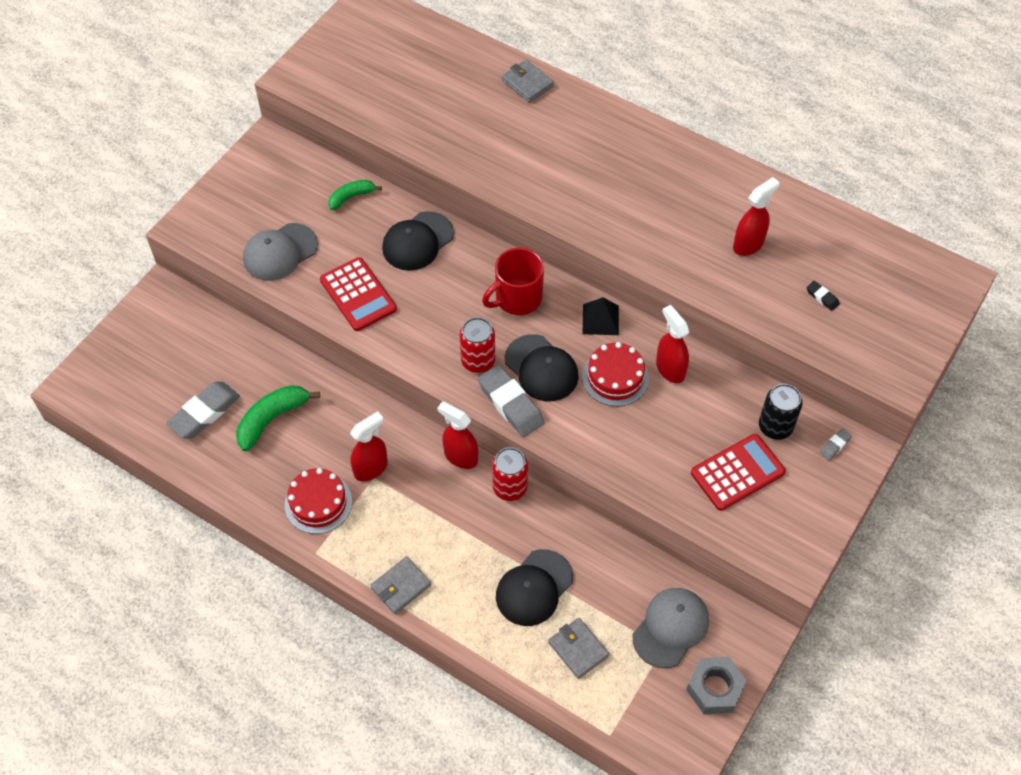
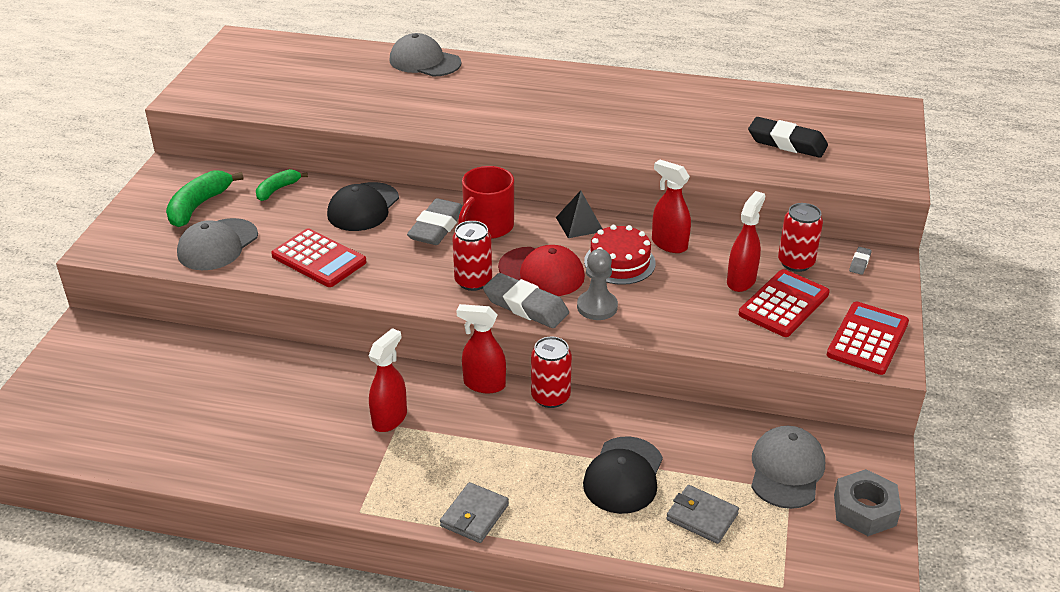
camera: 20 degrees left, 20 degrees down
(204, 413) = (173, 418): grey eraser -> grey eraser (436, 227)
(272, 419) = (256, 404): green banana -> green banana (199, 206)
(318, 503) = (343, 465): red cake -> none
(527, 83) = (424, 61): grey wallet -> grey cap
(541, 368) = (542, 272): black cap -> red cap
(571, 424) = (597, 307): none -> grey pawn
(748, 244) = (696, 123): red spray bottle -> red spray bottle (741, 281)
(775, 427) = (796, 262): black can -> red can
(791, 536) = (867, 339): none -> red calculator
(822, 297) = (787, 143): black eraser -> black eraser, size x2.21

